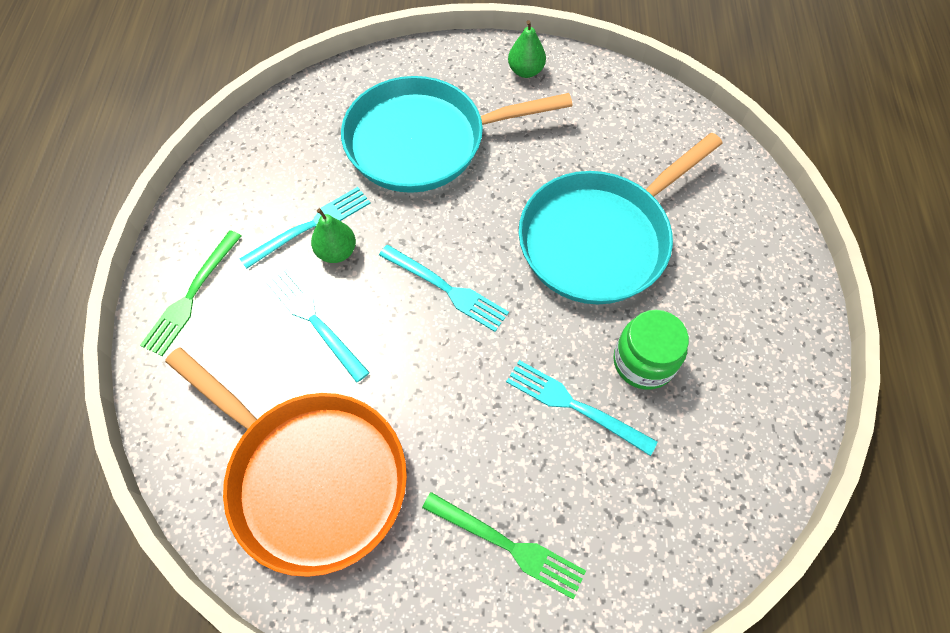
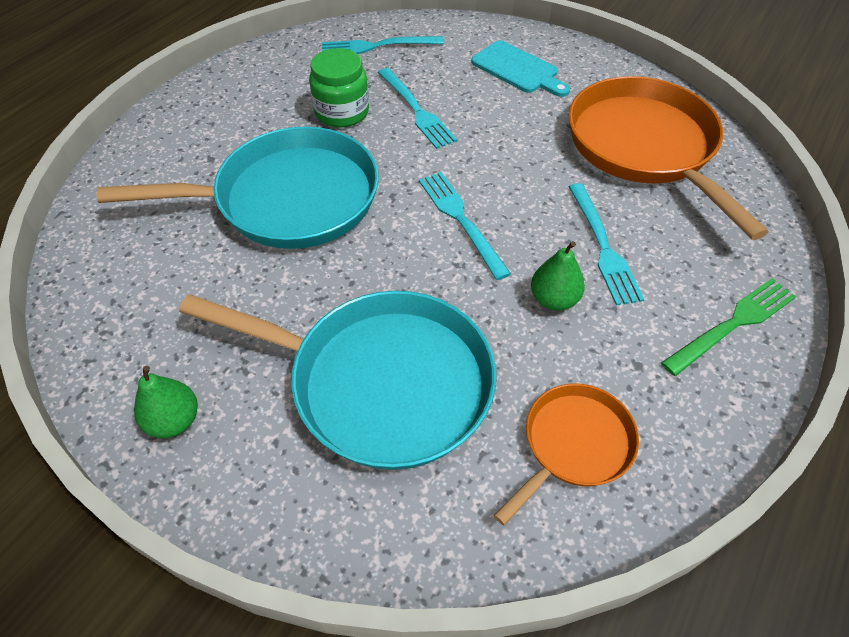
camera: 150 degrees left, 10 degrees down
(285, 160) = (573, 445): none -> orange pan
(311, 226) = (571, 340): turquoise fork -> turquoise fork (377, 46)
(508, 545) = (518, 69): green fork -> turquoise cutting board

